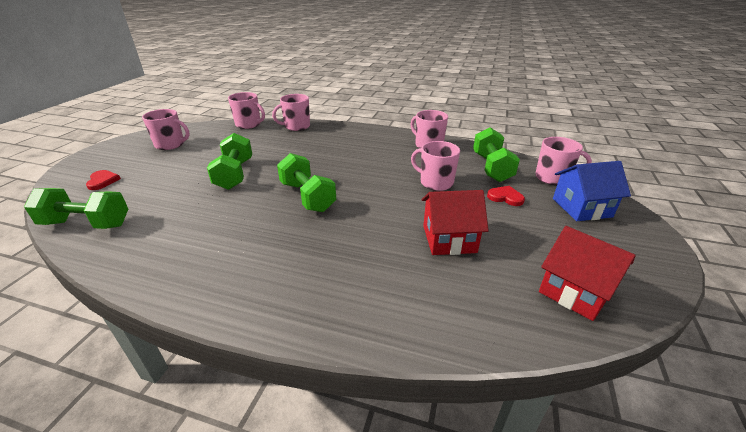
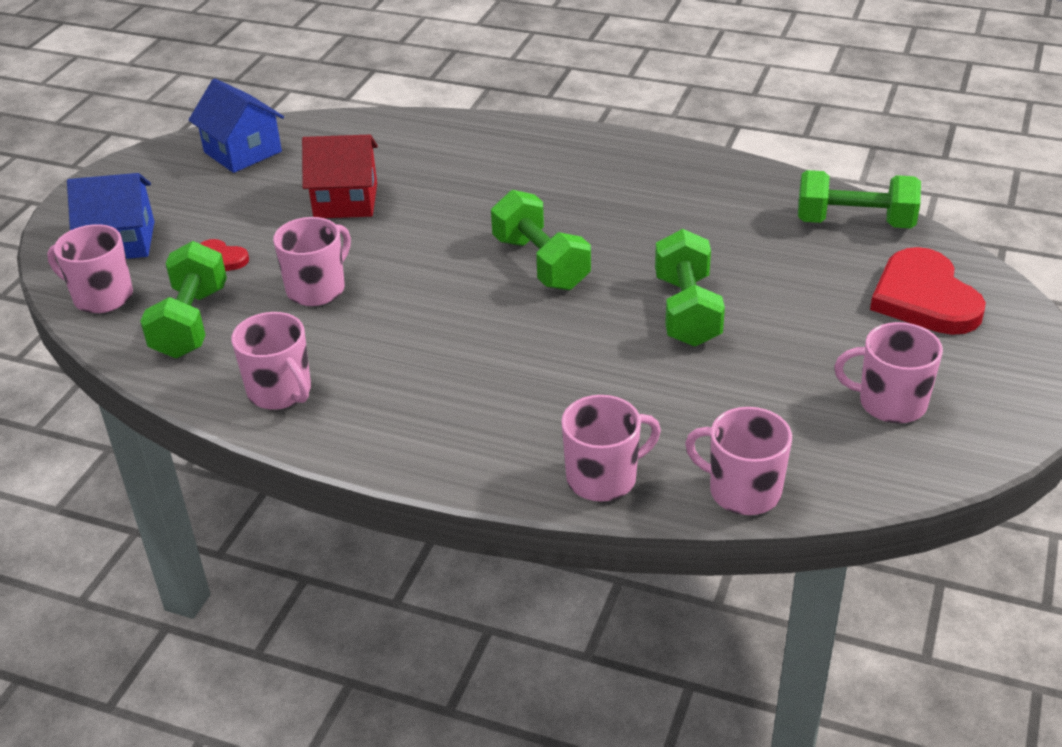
camera: 175 degrees left, 5 degrees up
(102, 181) = (924, 298): red heart -> red heart, size x2.04
(435, 182) = (317, 289): pink mug -> pink mug turned 90 degrees counterclockwise
(575, 291) = (243, 152): red house -> blue house

